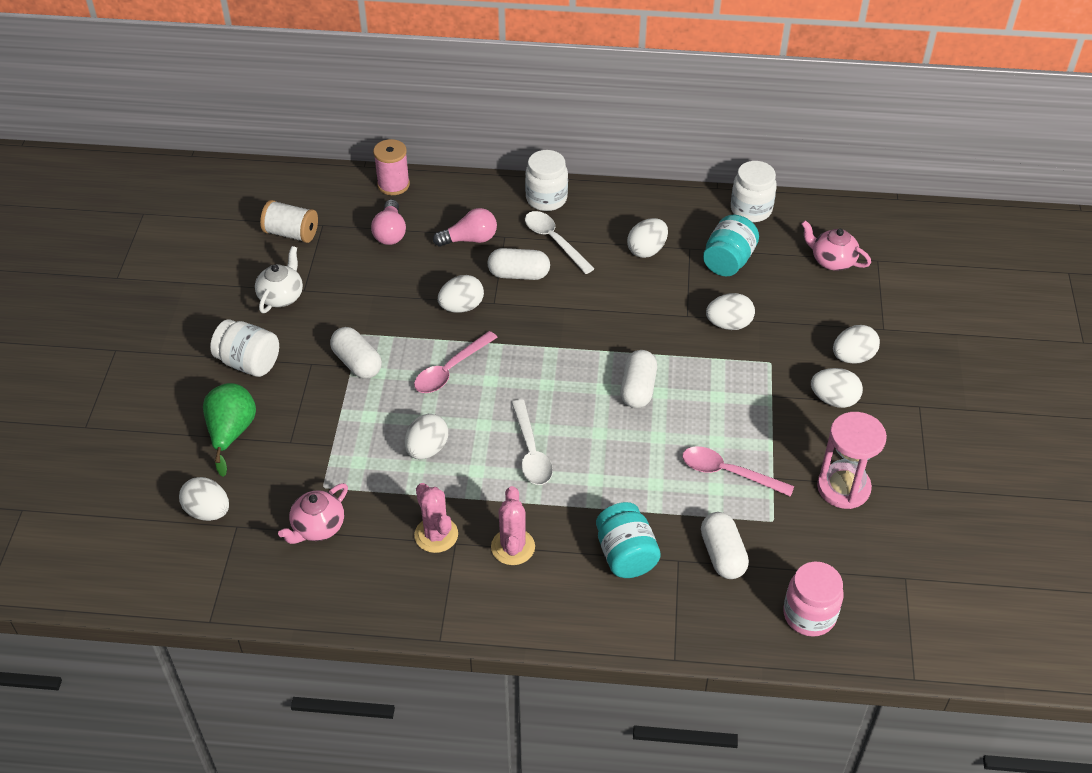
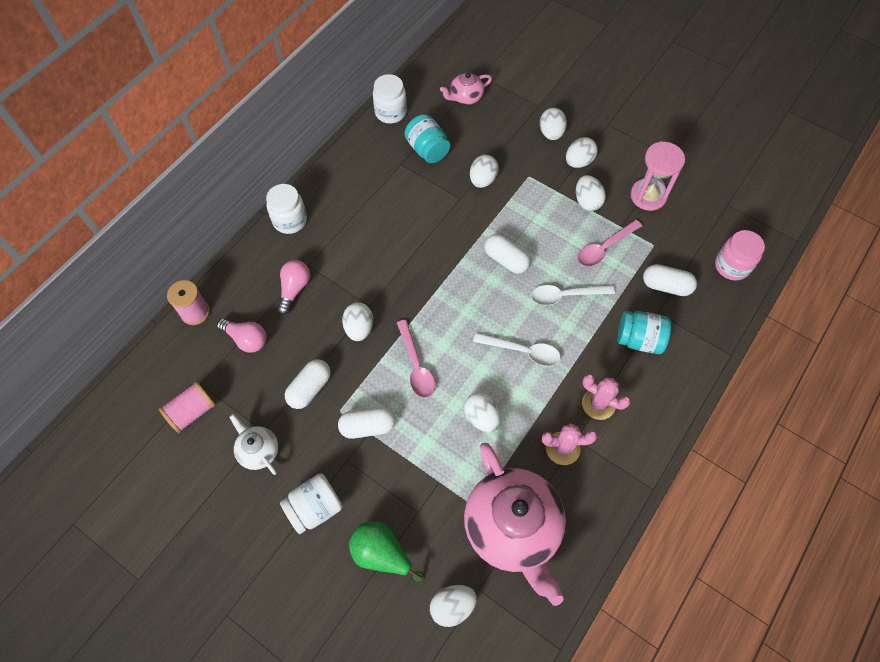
camera: 60 degrees left, 15 degrees up
(291, 233) = (192, 412): white spool -> pink spool
(317, 527) = (512, 528): pink teapot -> pink teapot, size x2.16
(519, 274) = (353, 276): white capsule -> white capsule (310, 388)
(554, 241) = (336, 237): white spoon -> white spoon (565, 295)
(647, 250) = (385, 188): white egg -> white egg (587, 201)

